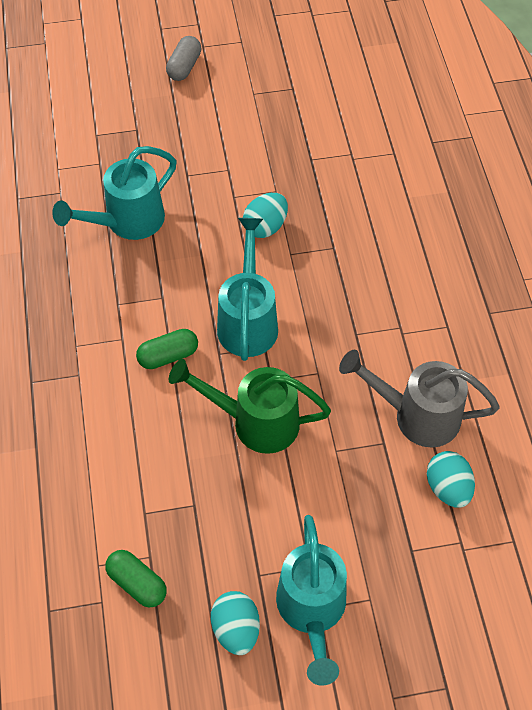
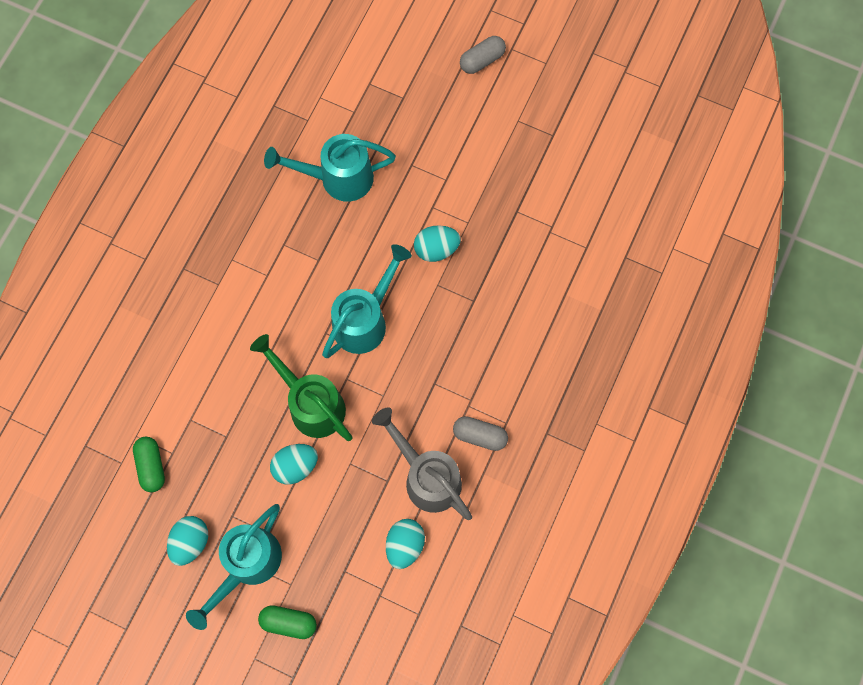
camera: 35 degrees right, 15 degrees up
(168, 356) = (289, 311): green capsule -> green capsule (288, 622)
(285, 487) = (295, 466): none -> turquoise egg
(434, 351) = (480, 435): none -> grey capsule

